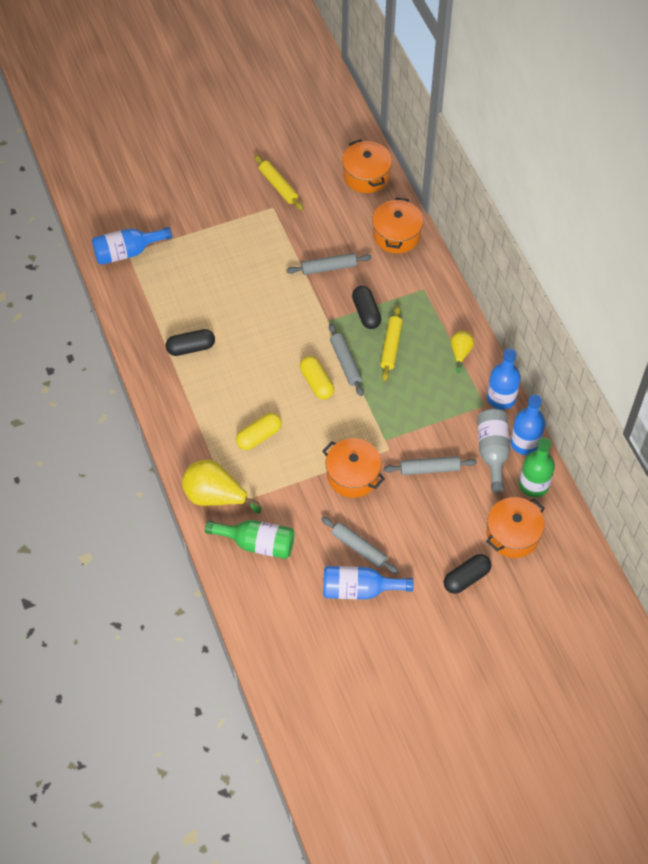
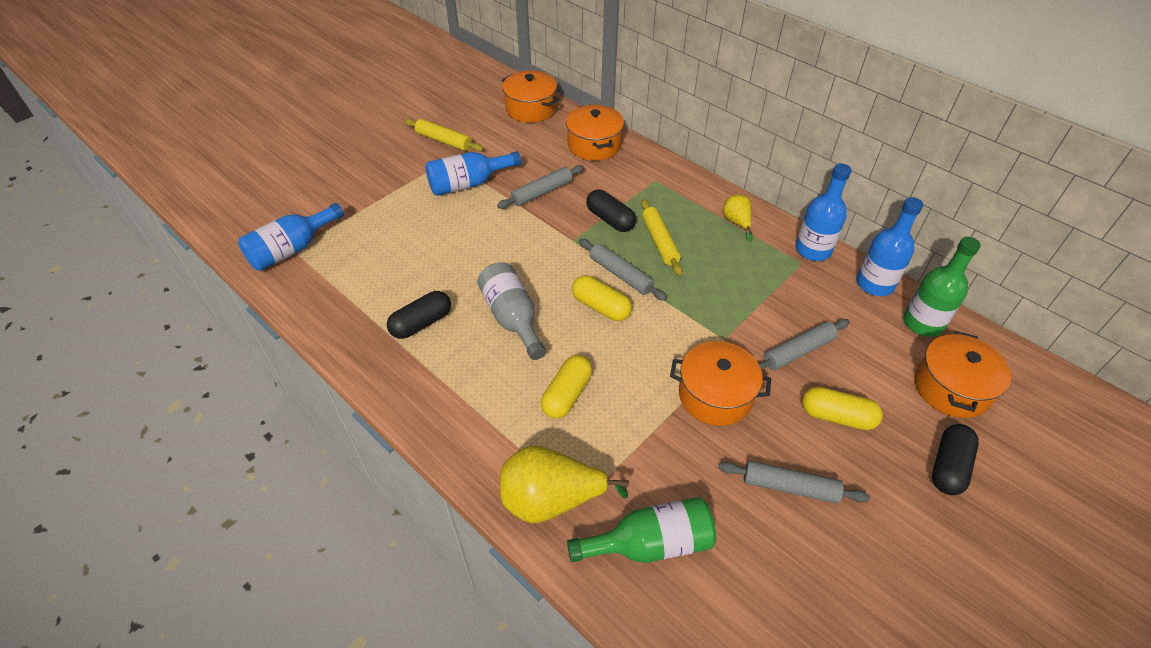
camera: 25 degrees left, 10 degrees down
(359, 589) = (833, 547): blue bottle -> blue bottle (468, 184)
(421, 520) = (837, 416): none -> yellow capsule
(492, 452) = (850, 306): grey bottle -> grey bottle (512, 318)

